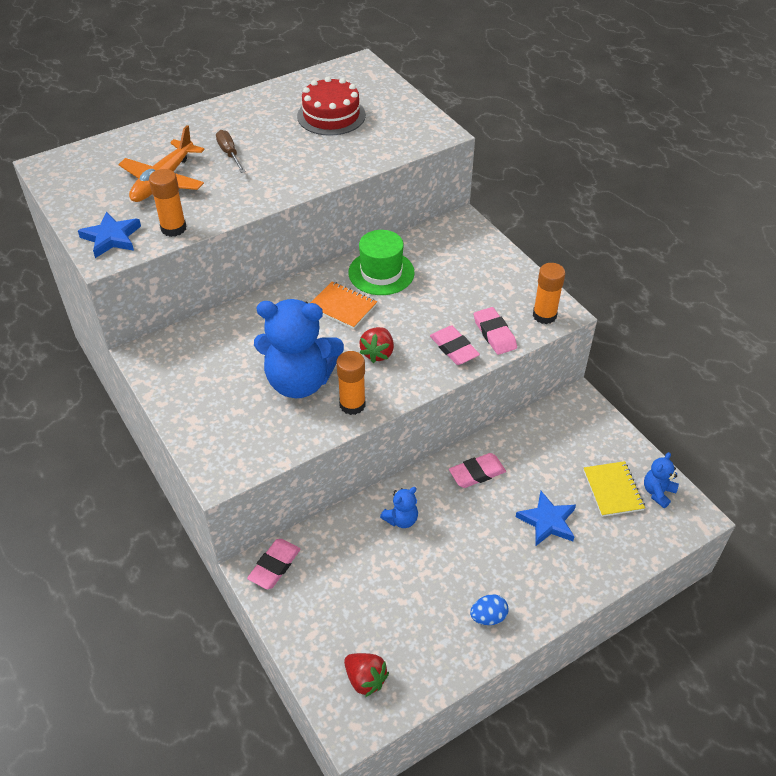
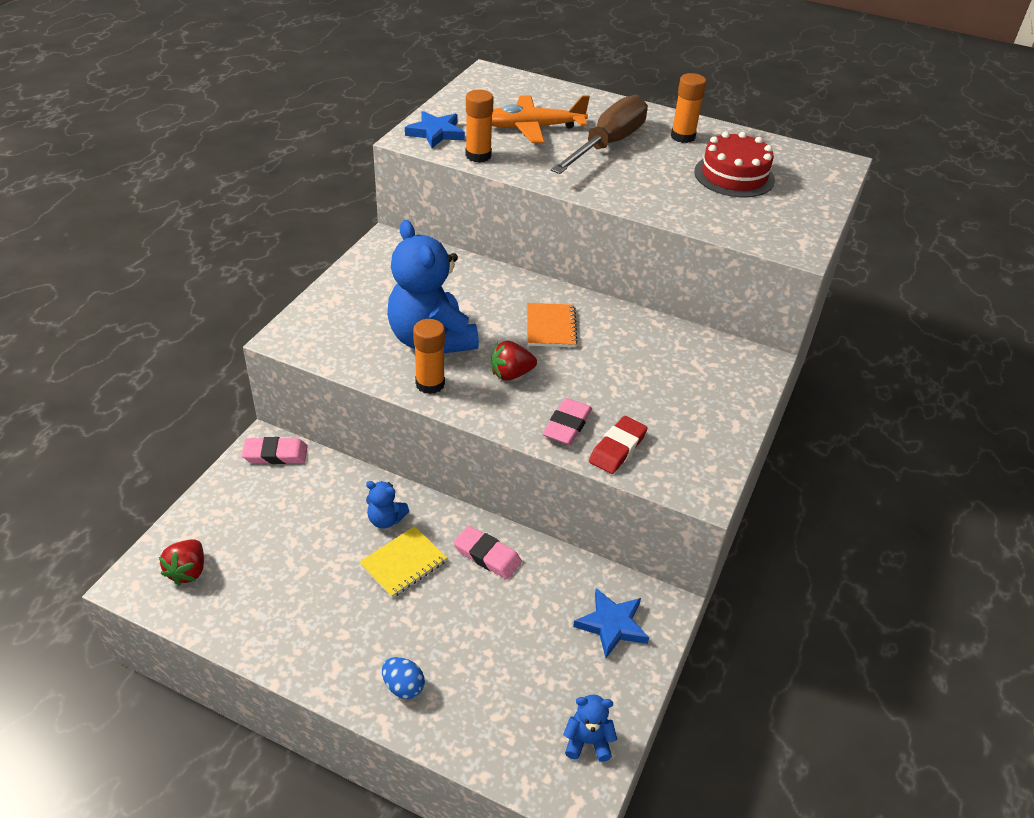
camera: 55 degrees right, 5 degrees down
(229, 154) = (607, 144): brown screwdriver -> brown screwdriver, size x2.14
(381, 273) = (622, 333): green hat -> none
(488, 617) = (310, 640): blue egg -> blue egg (403, 686)
(494, 333) = (617, 448): pink eraser -> red eraser
(544, 315) = (685, 479): orange glue stick -> orange glue stick (682, 137)
(547, 521) = (466, 644): blue star -> blue star (612, 625)
(613, 490) = (556, 691): yellow notebook -> yellow notebook (403, 563)

